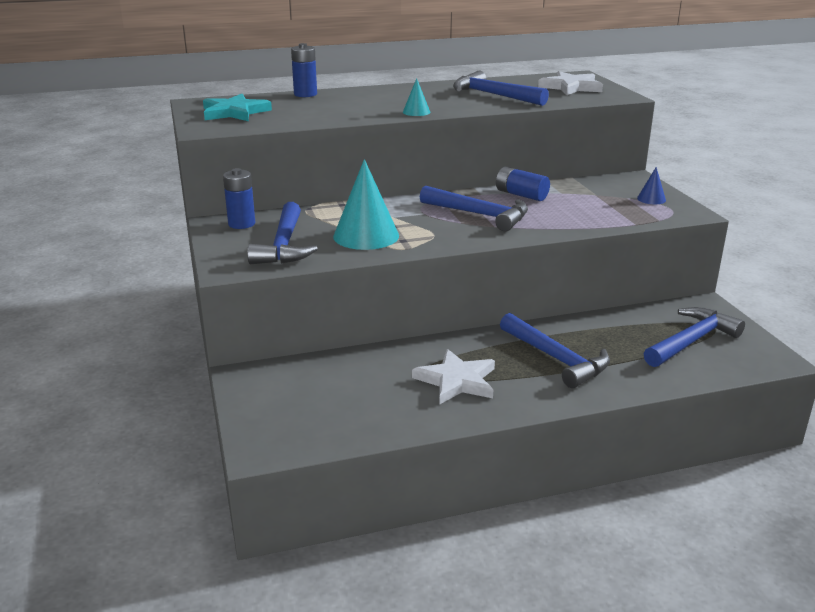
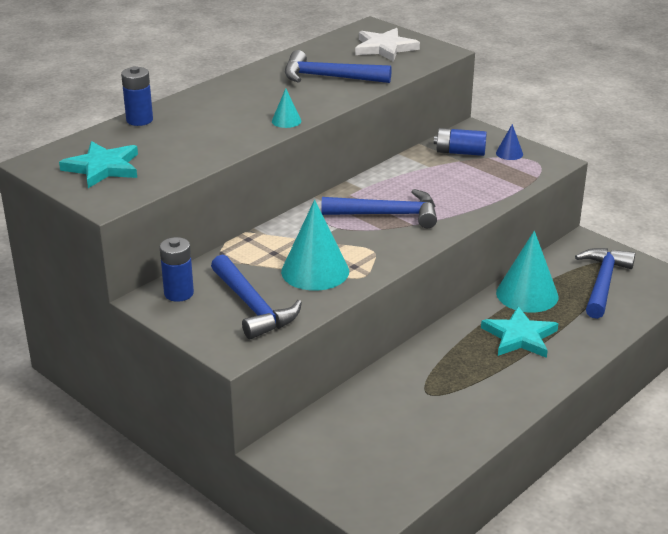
camera: 30 degrees left, 5 degrees up
(457, 381) = (463, 387): white star -> none
(521, 195) = (398, 179): blue battery -> blue battery (460, 152)
(556, 358) = (519, 336): blue hammer -> turquoise star
(600, 329) = (527, 294): none -> turquoise cone

